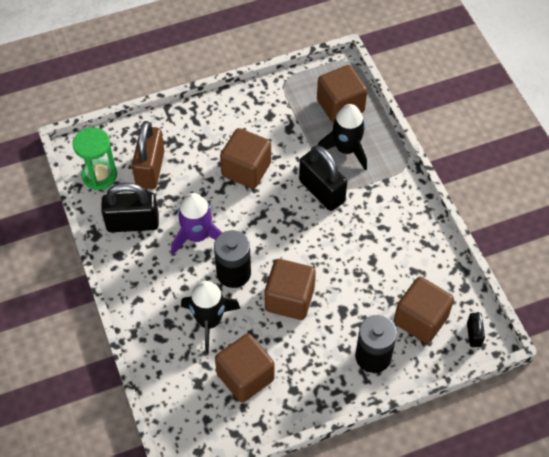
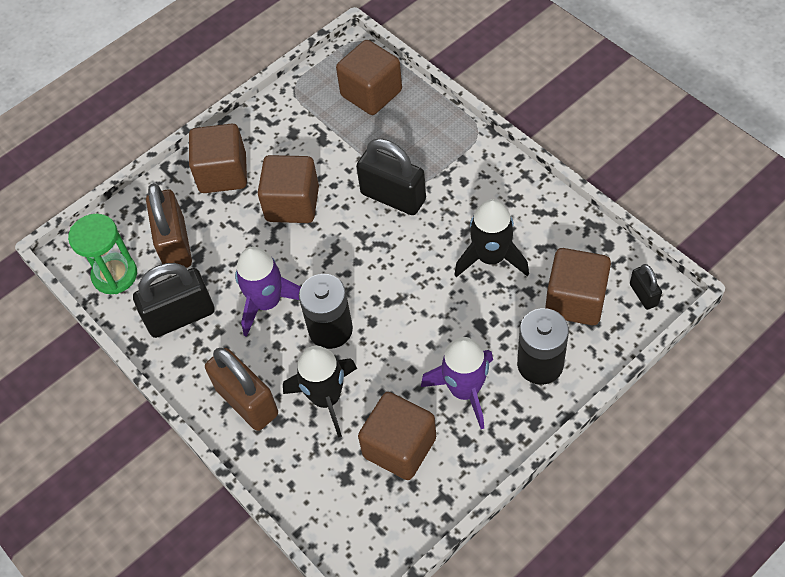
camera: 15 degrees left, 0 degrees up
(153, 302) = (247, 401): none -> brown padlock
(289, 299) = (411, 335): brown cube -> brown cube (223, 173)
(310, 354) = (464, 390): none -> purple rocket
(346, 149) = (400, 139): black rocket -> black rocket (491, 258)

